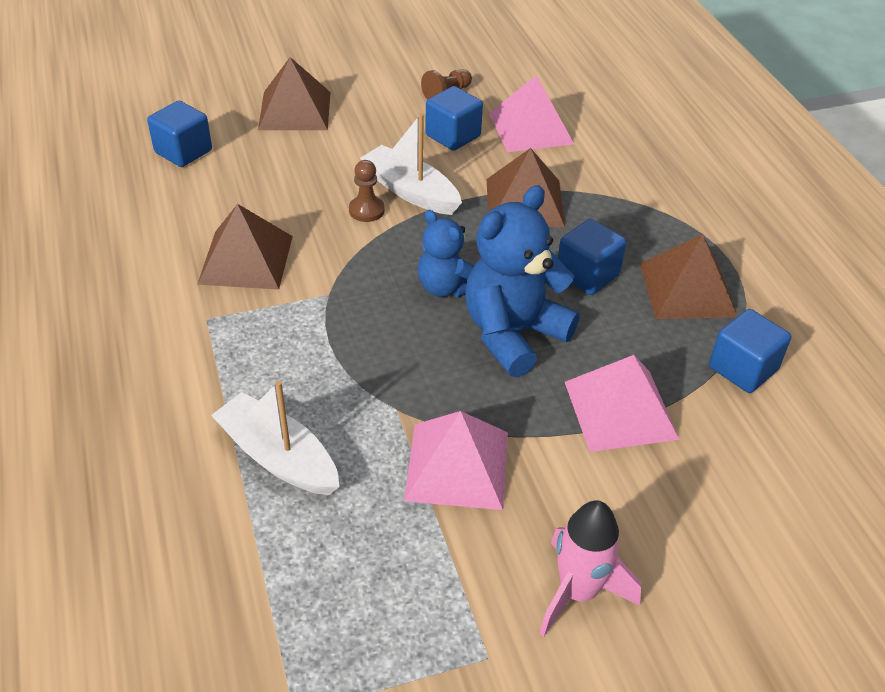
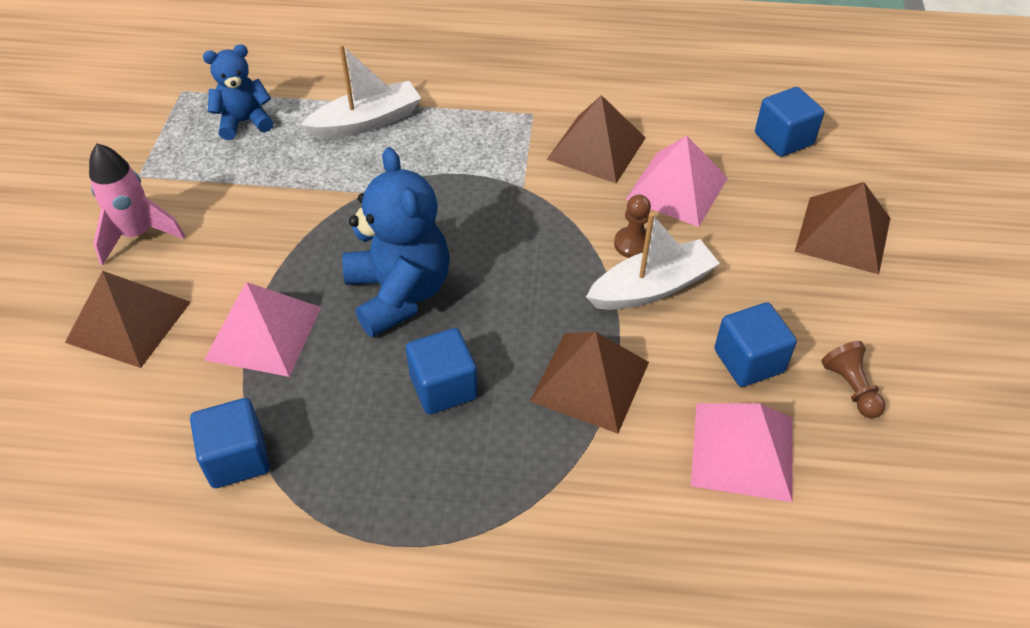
camera: 115 degrees right, 5 degrees up
(446, 287) = (488, 267): blue teddy bear -> blue teddy bear (244, 122)
(457, 465) = (289, 209): pink pyramid -> pink pyramid (676, 188)
(687, 289) = (370, 471): brown pyramid -> brown pyramid (129, 322)

